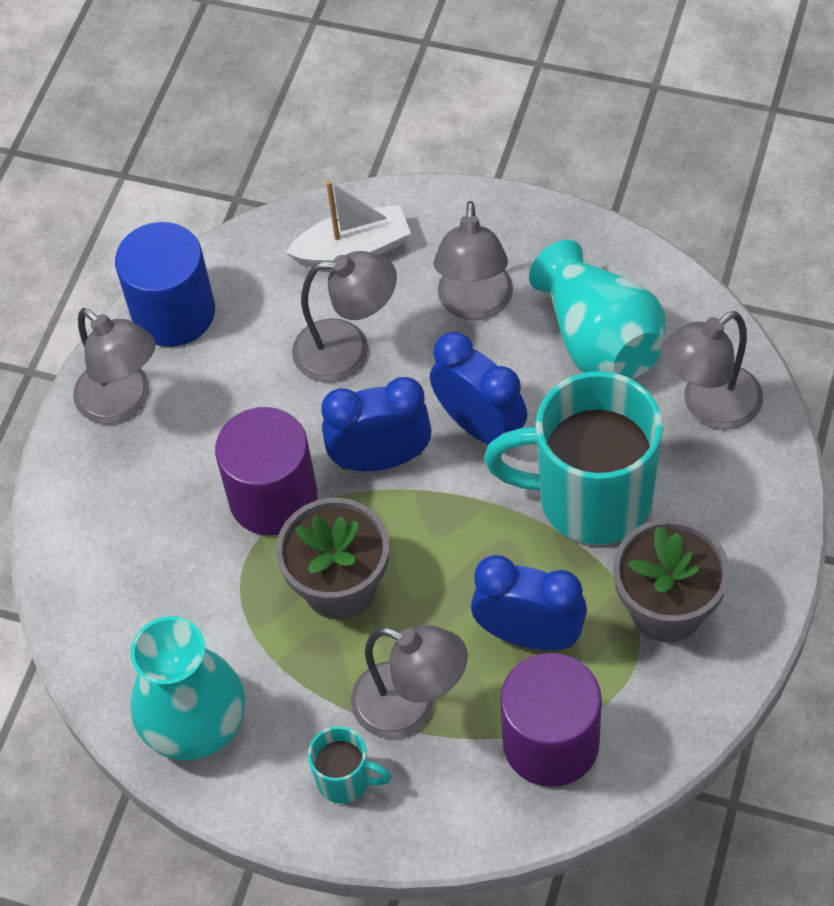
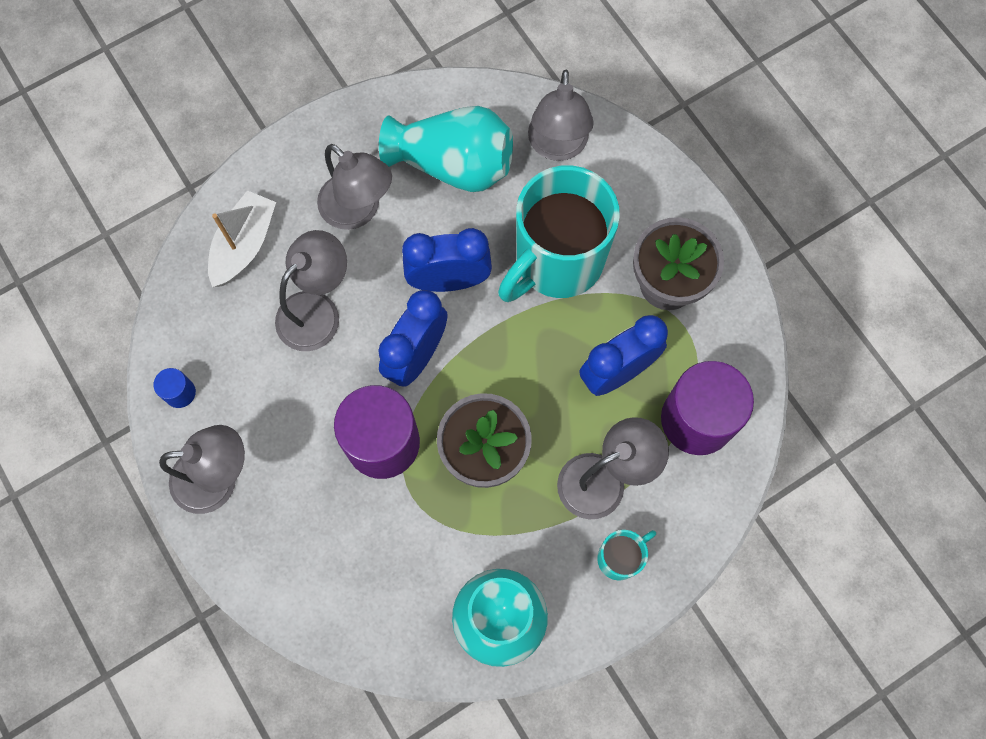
camera: 55 degrees left, 15 degrees up
(173, 313) = (180, 393): blue cylinder -> blue cylinder, size x0.43

